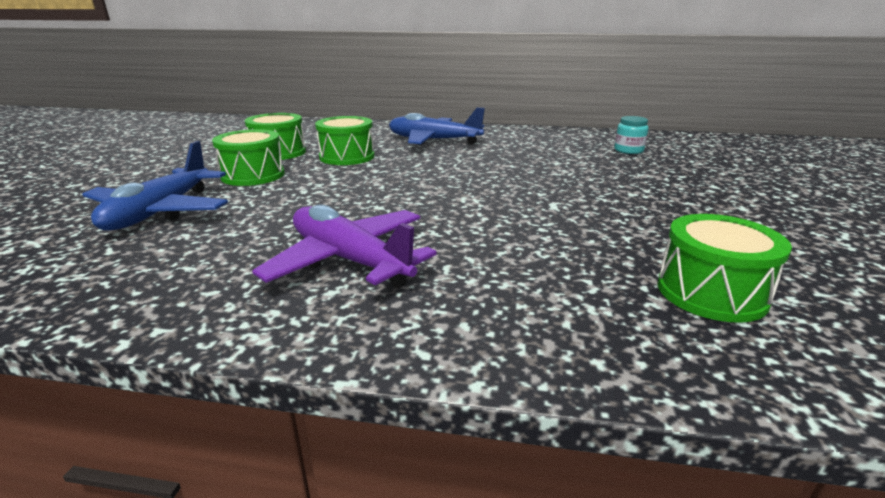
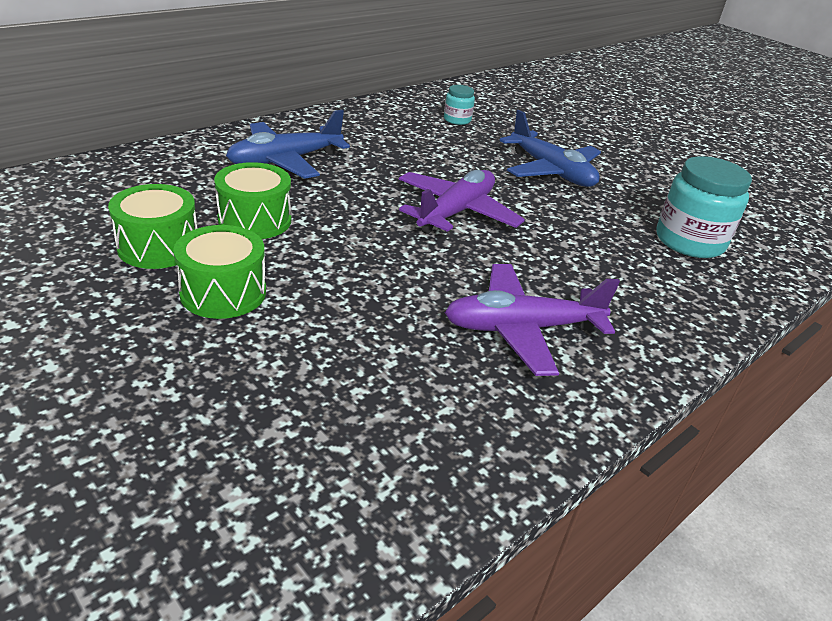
camera: 55 degrees left, 10 degrees up
(160, 212) = (262, 387): blue plane -> blue plane (551, 171)
(483, 190) = (456, 212): none -> purple plane
(711, 292) = (689, 241): green drum -> turquoise jar

